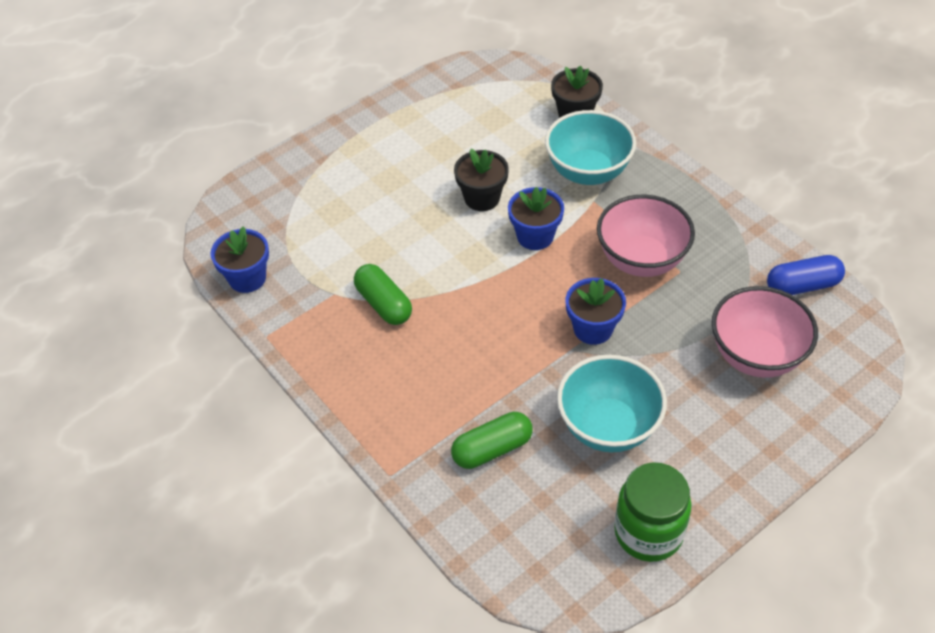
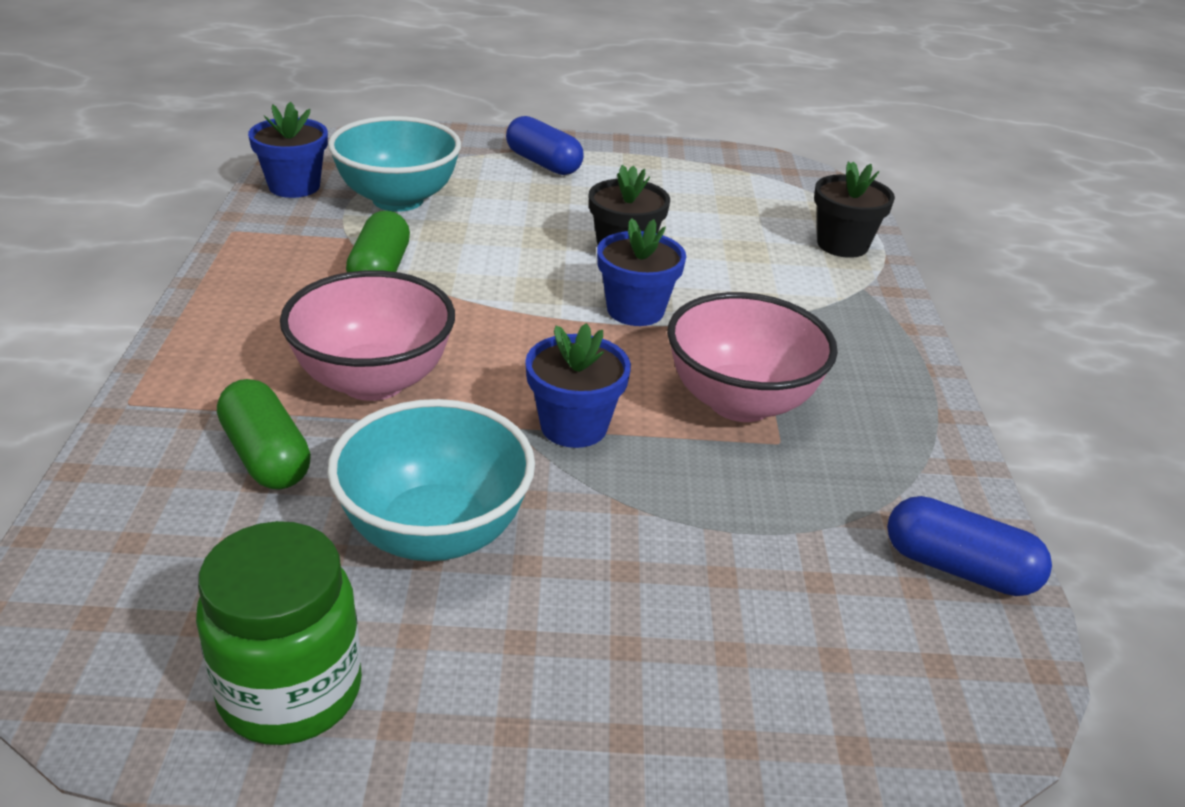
camera: 35 degrees right, 15 degrees down
(356, 157) = (543, 163): none -> blue capsule
(492, 449) = (266, 456): green capsule -> green capsule turned 45 degrees clockwise
(588, 172) = (787, 294): turquoise bowl -> turquoise bowl (398, 199)
(756, 356) = (767, 600): pink bowl -> pink bowl (373, 381)

